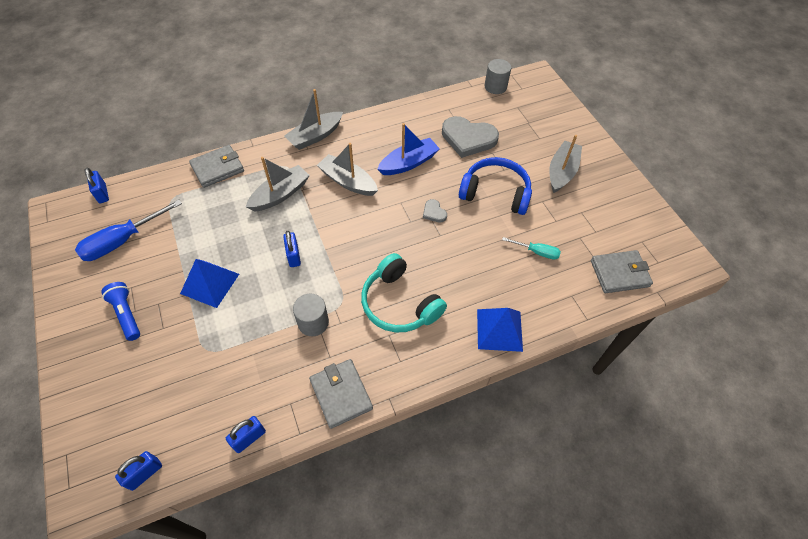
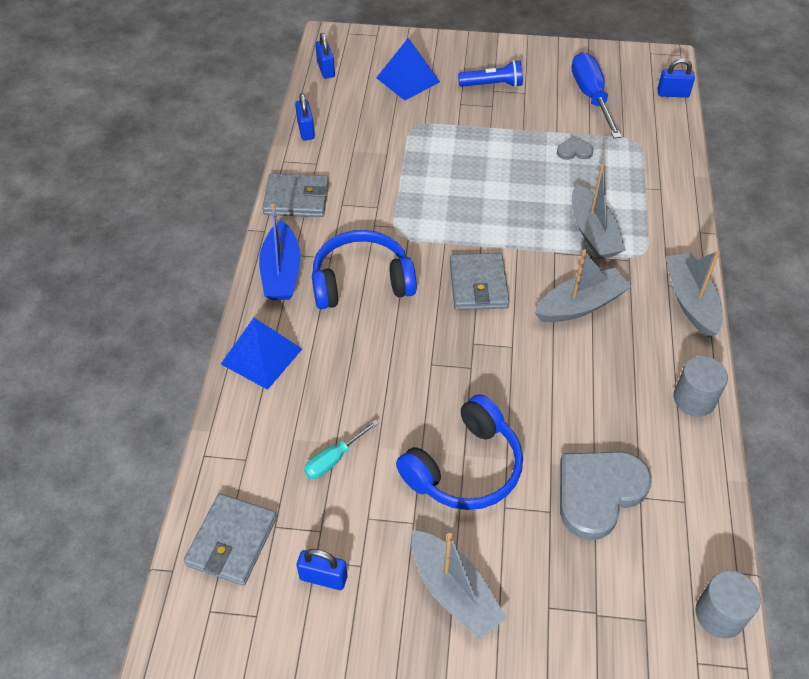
camera: 120 degrees right, 5 degrees down
(210, 283) = (493, 144): blue pyramid -> blue pyramid (408, 79)
(217, 168) = (670, 190): grey wallet -> grey wallet (478, 285)
(293, 256) = (488, 216): blue padlock -> blue padlock (323, 577)
(313, 322) = (390, 205): grey cylinder -> grey cylinder (694, 399)
(399, 303) = (361, 281): turquoise headphones -> blue headphones
(408, 163) = (582, 387): blue boat -> blue boat (281, 272)
(434, 212) = (473, 375): grey heart -> grey heart (574, 151)

